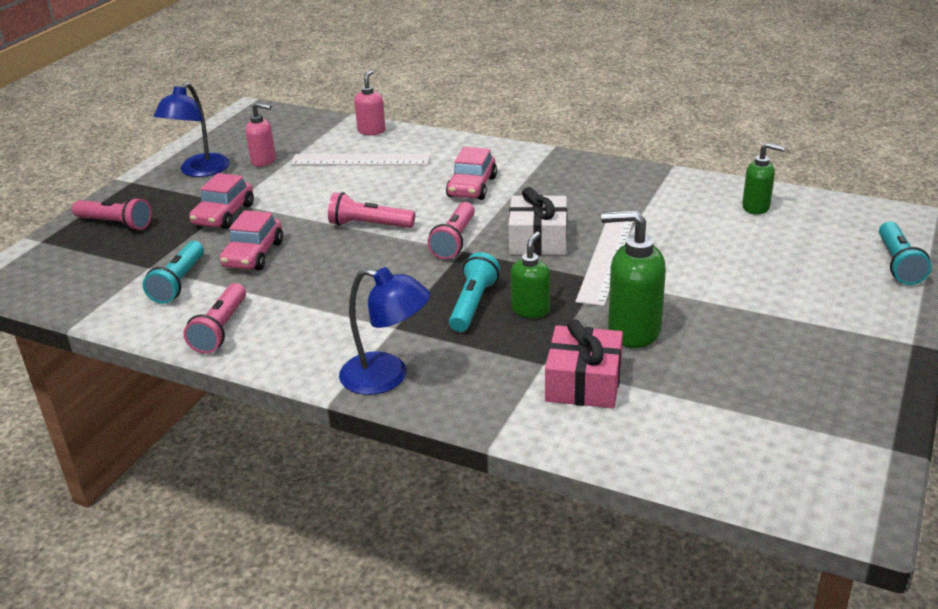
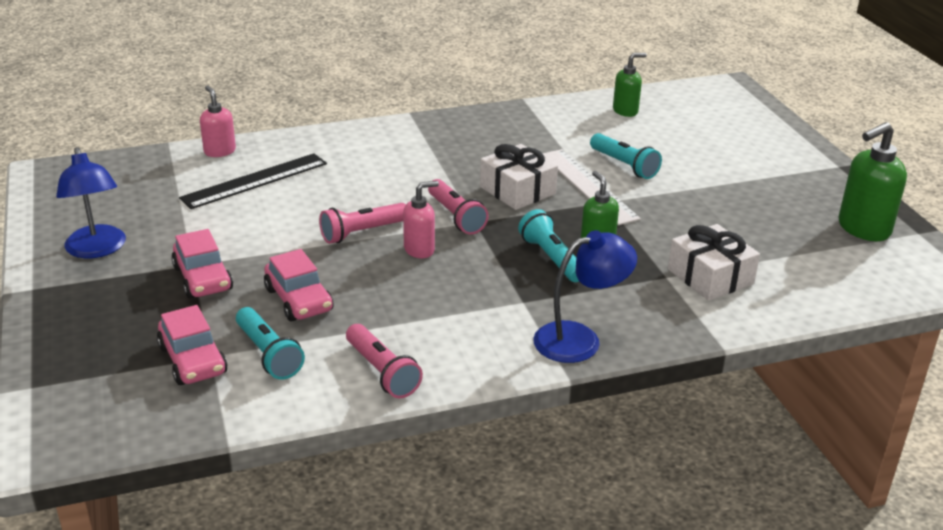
camera: 45 degrees left, 0 degrees up
(115, 223) = (93, 334): pink flashlight -> none
(264, 161) = (154, 215): pink soap dispenser -> pink soap dispenser (419, 250)
(360, 160) = (255, 181): white ruler -> black ruler
(472, 187) = (397, 169): pink car -> pink car (193, 360)
(583, 382) = (710, 276): pink gift -> white gift
(633, 331) = (684, 228): green soap dispenser -> green soap dispenser (863, 229)
(898, 264) = (760, 119): turquoise flashlight -> turquoise flashlight (624, 165)

